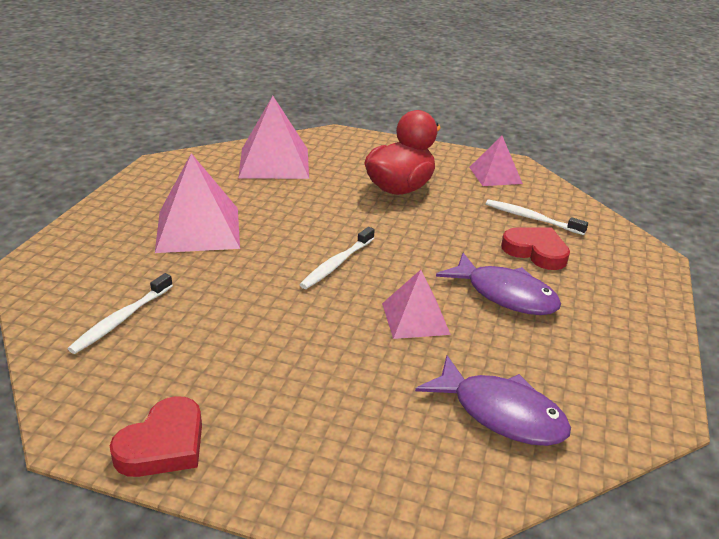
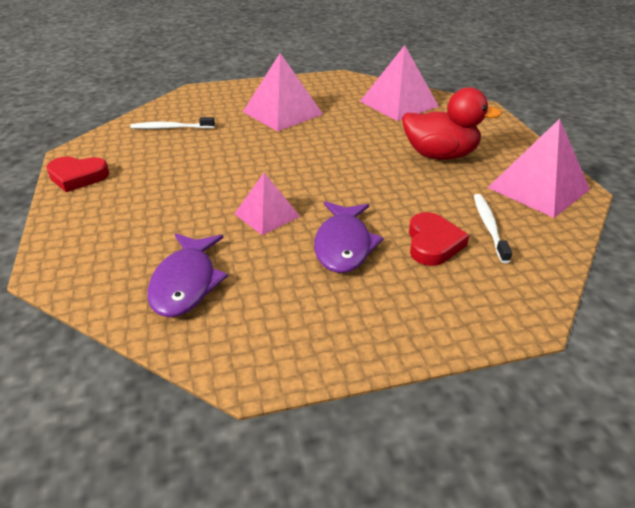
camera: 60 degrees right, 5 degrees up
(337, 263) = (300, 166): white toothbrush -> none
(495, 175) = (538, 188): pink pyramid -> pink pyramid, size x1.63

